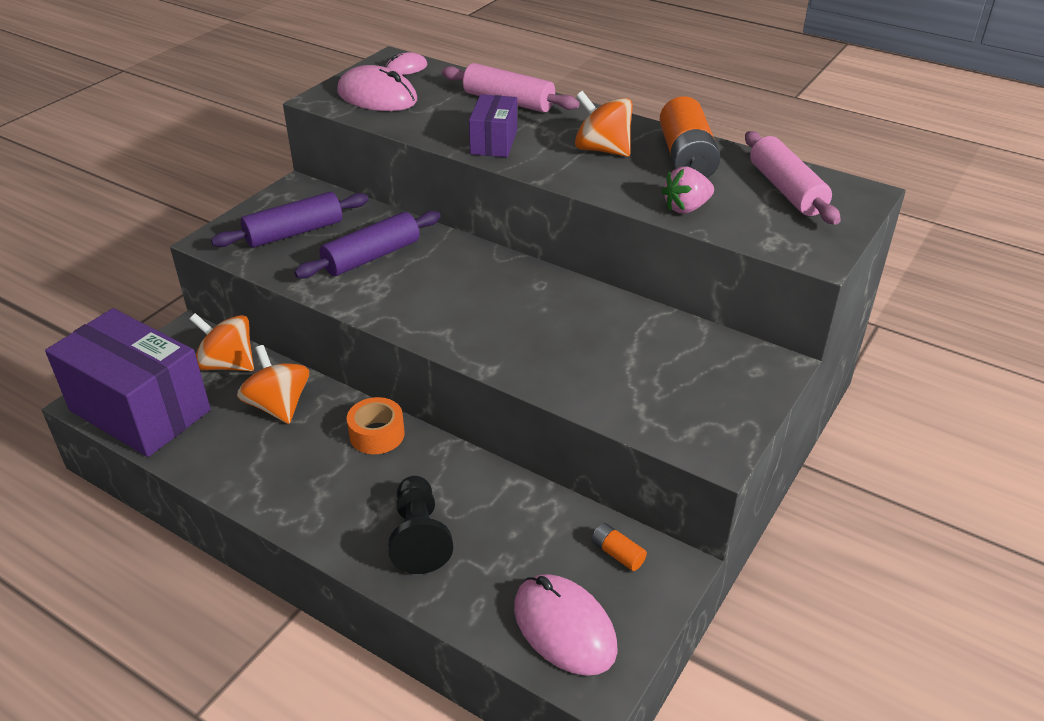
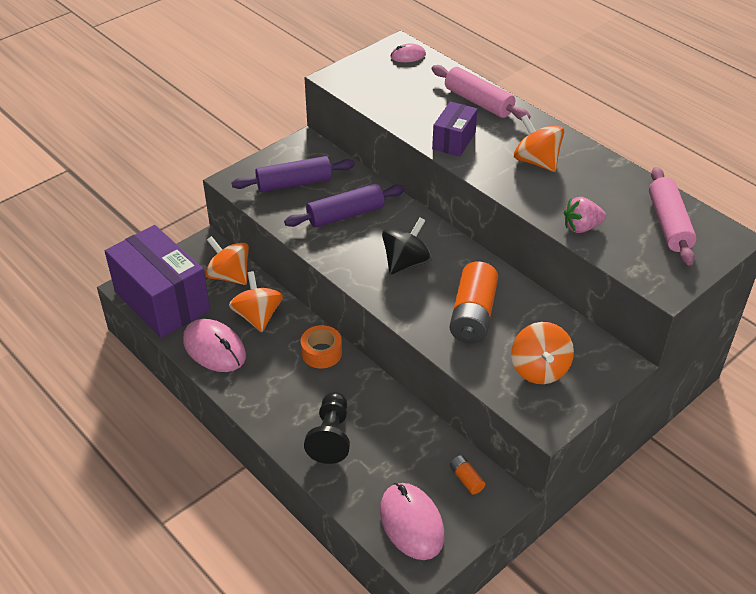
camera: 15 degrees right, 5 degrees up
(377, 96) = (377, 81): pink mouse -> pink mouse (214, 348)
(466, 297) = (406, 262): none -> black spinning top
(680, 389) = (539, 369): none -> orange spinning top
(686, 158) = (601, 180): orange battery -> orange battery (473, 315)

